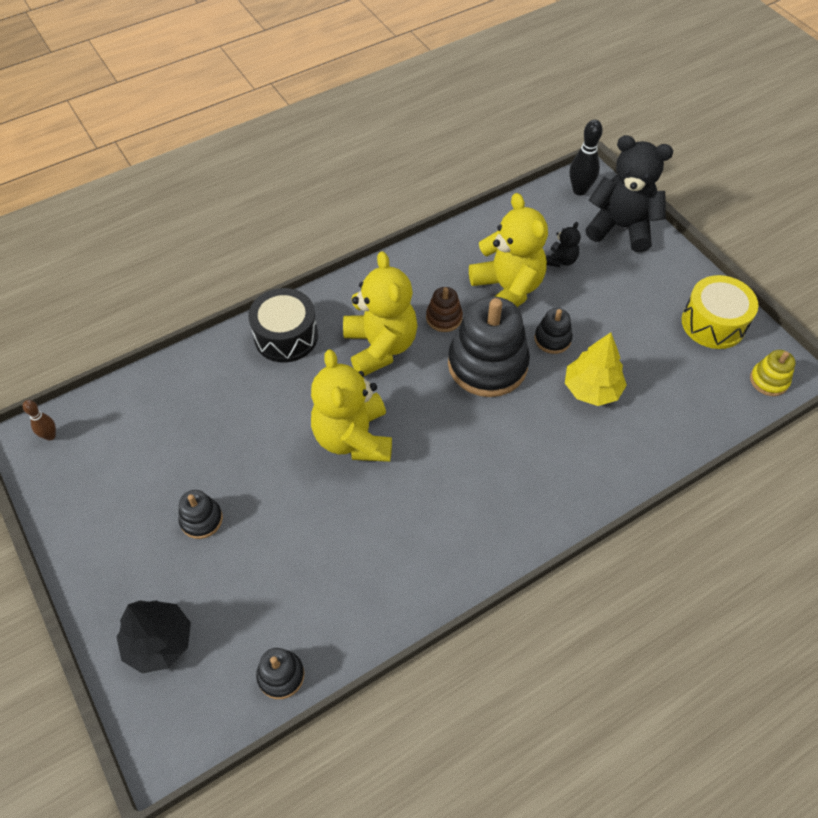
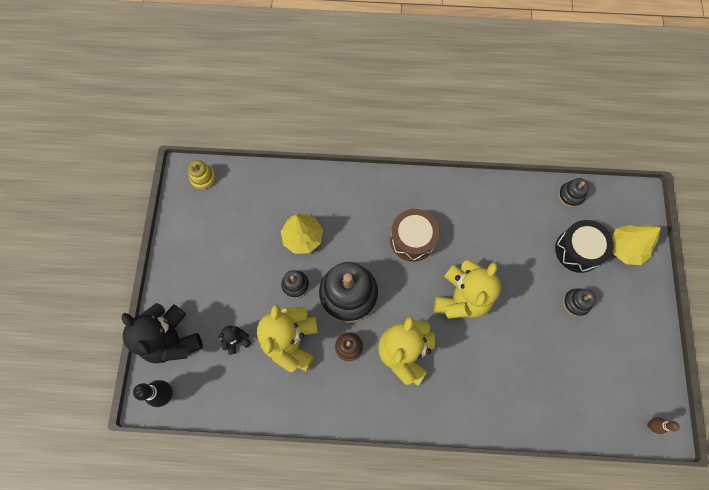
camera: 145 degrees left, 15 degrees up
(159, 642) = (625, 248): black tree -> yellow tree
(286, 336) = (461, 404): black drum -> black drum (578, 250)
(462, 468) = (412, 239): none -> brown drum
(713, 323) = (193, 230): yellow drum -> none

